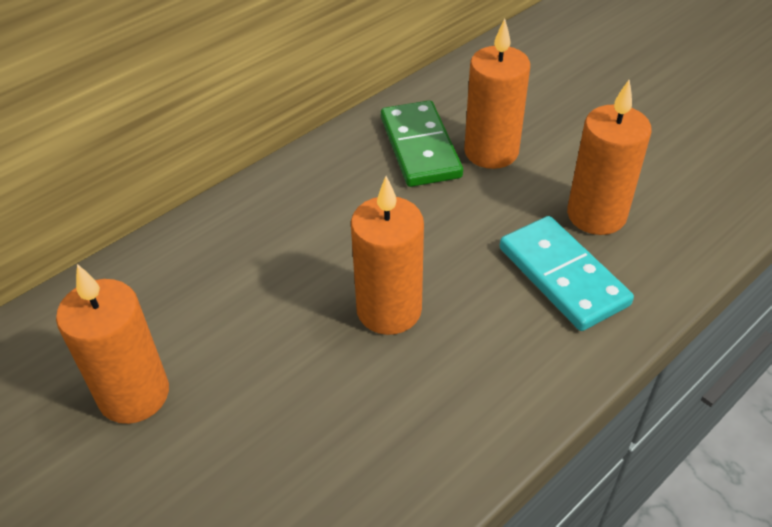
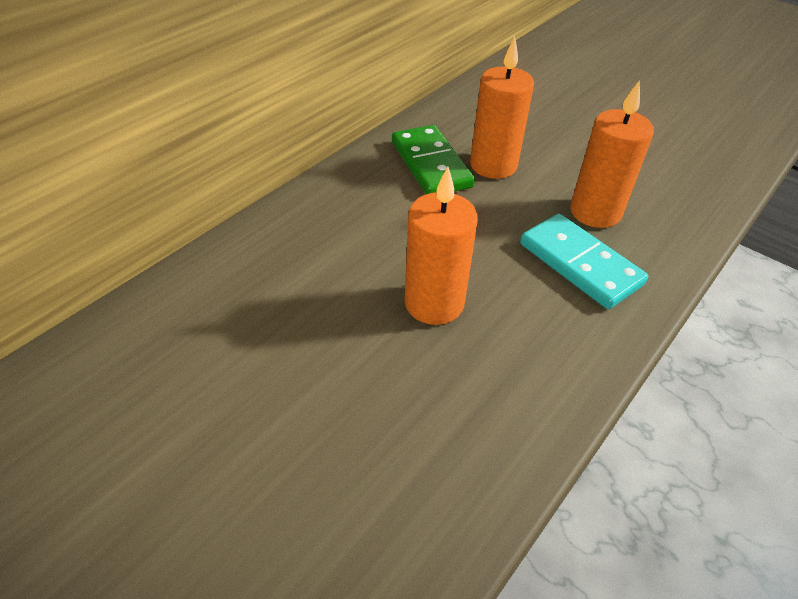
camera: 10 degrees left, 0 degrees up
(134, 394) = (204, 399): orange candle -> none

